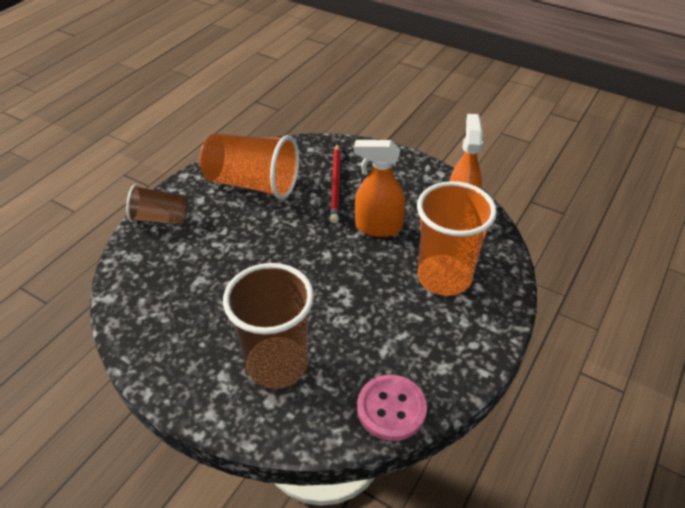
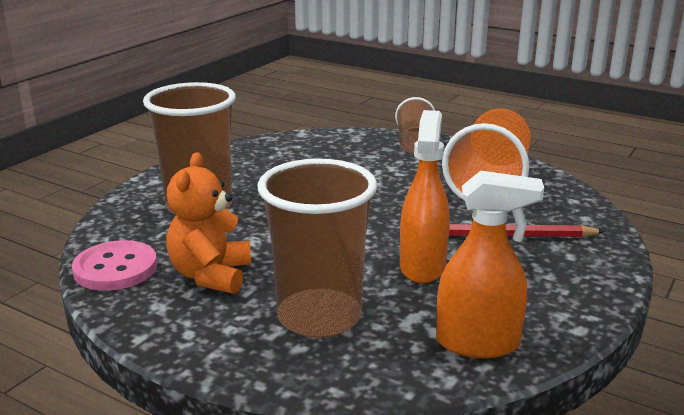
camera: 90 degrees right, 20 degrees down
(397, 341) = (211, 275): none -> orange teddy bear
(444, 277) = (319, 317): orange cup -> brown cup

